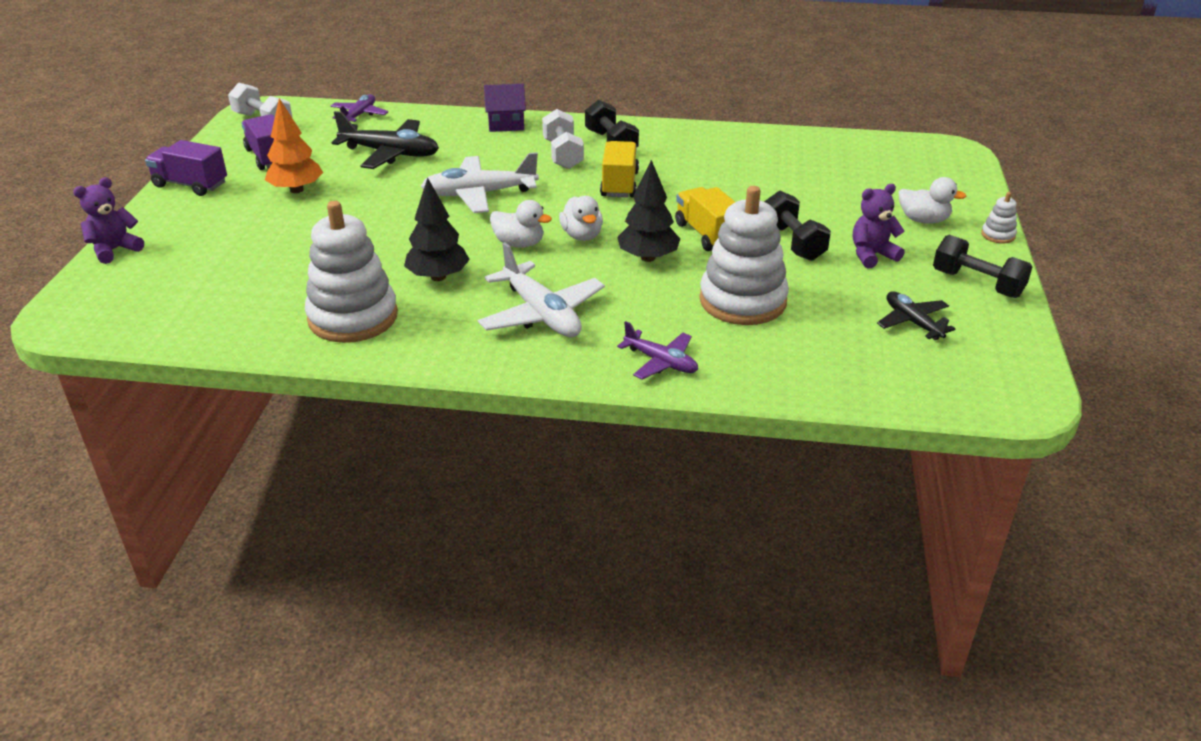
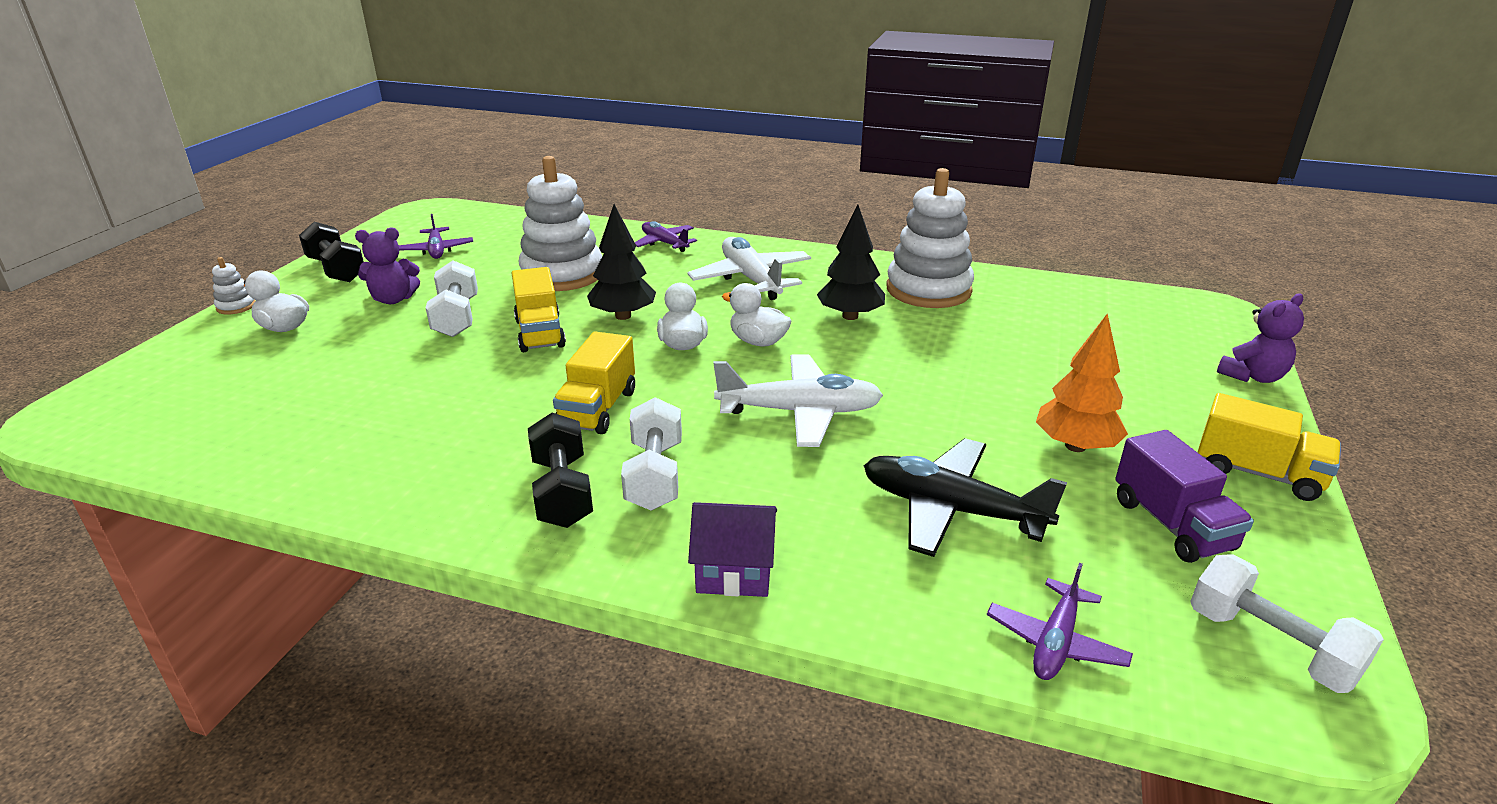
camera: 170 degrees left, 5 degrees down
(190, 185) = (1258, 473): purple truck -> yellow truck
(793, 242) = (456, 317): black dumbbell -> white dumbbell
(912, 322) = (437, 250): black plane -> purple plane

